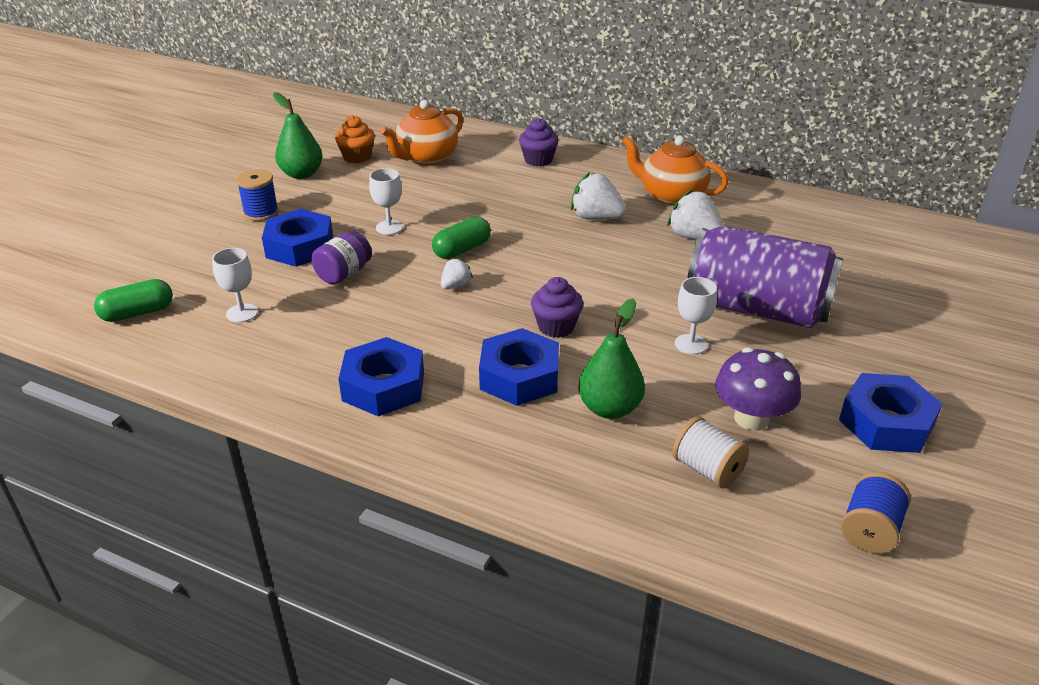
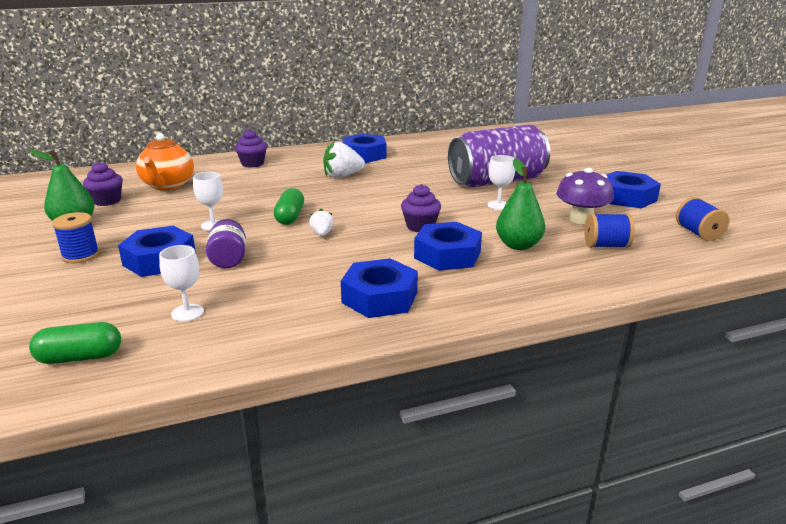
camera: 45 degrees left, 10 degrees down
(137, 313) = (80, 357): green capsule -> green capsule turned 60 degrees clockwise
(357, 157) = (107, 201): orange cupcake -> purple cupcake
(671, 196) = (364, 155): orange teapot -> blue nut
(694, 237) = (411, 166): white strawberry -> none
(707, 469) = (606, 245): white spool -> blue spool

